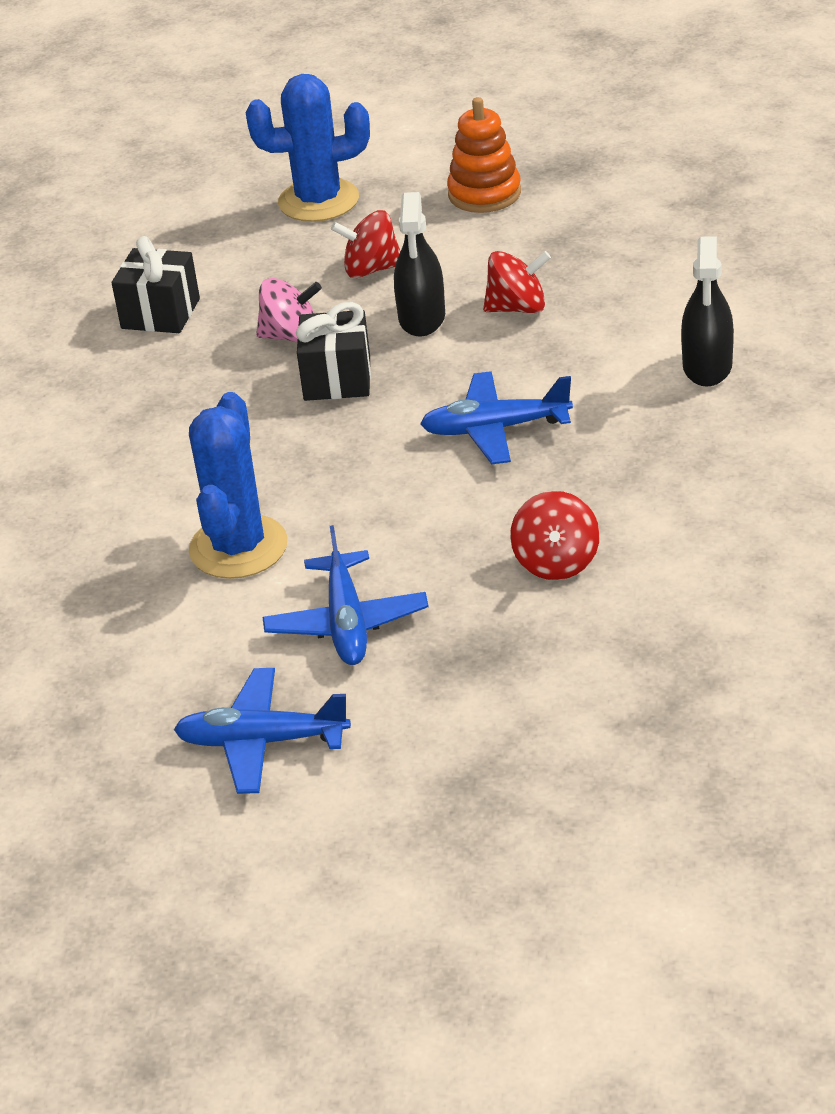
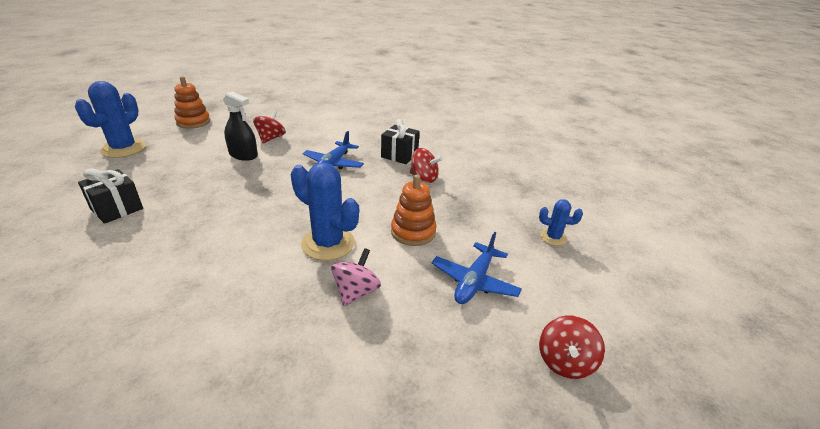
camera: 70 degrees left, 5 degrees down
(291, 336) = (201, 183): pink spinning top -> pink spinning top (356, 292)
(337, 379) = (249, 183): black gift -> black gift (399, 155)
(346, 623) = (413, 232): blue plane -> orange stacking toy
(371, 269) = (192, 154): red spinning top -> red spinning top (565, 362)
(481, 808) = (553, 237): none -> blue cactus
(707, 366) = (354, 124): black spray bottle -> none

